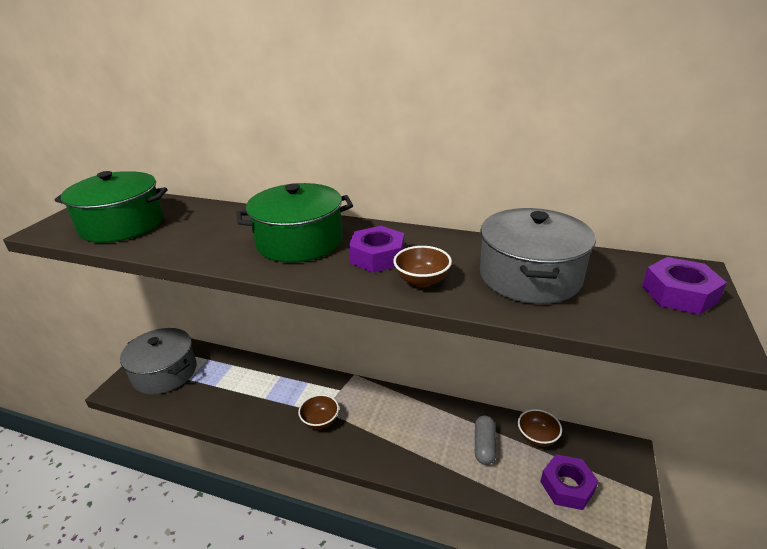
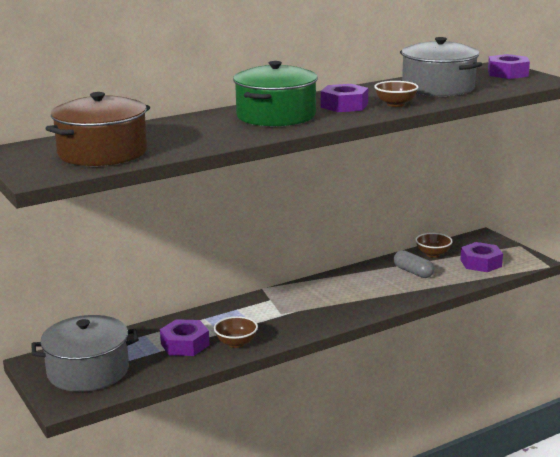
camera: 50 degrees left, 10 degrees down
(122, 225) = (102, 153): green pot -> brown pot
(232, 392) = (185, 344): none -> purple nut
(320, 421) = (291, 318): brown bowl -> brown bowl (236, 343)

